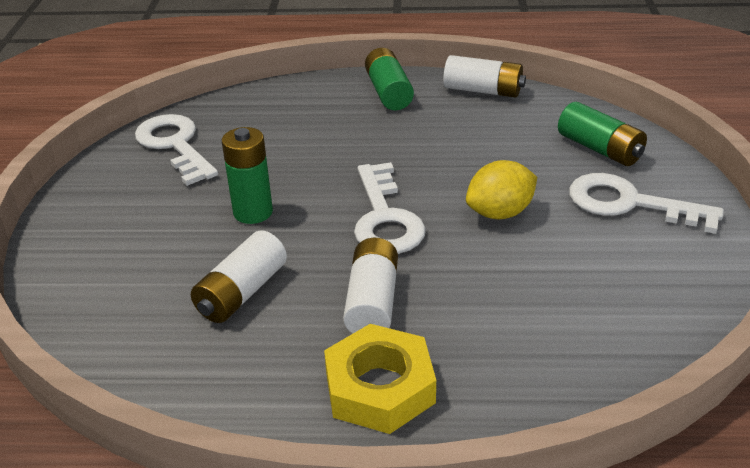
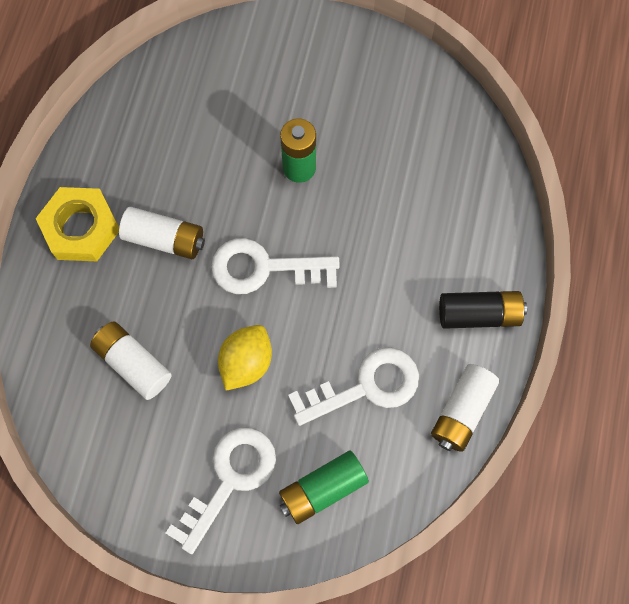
camera: 100 degrees right, 35 degrees up
(175, 145) = (419, 112): white key -> white key (366, 386)
(242, 292) = (201, 152): white battery -> white battery (133, 363)
(388, 92) = (479, 314): green battery -> black battery
(500, 213) = (246, 362): yellow lemon -> yellow lemon turned 45 degrees clockwise

